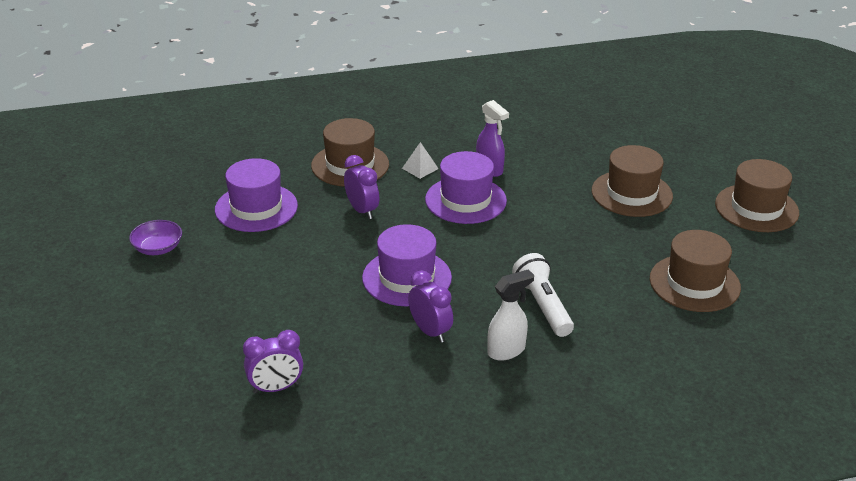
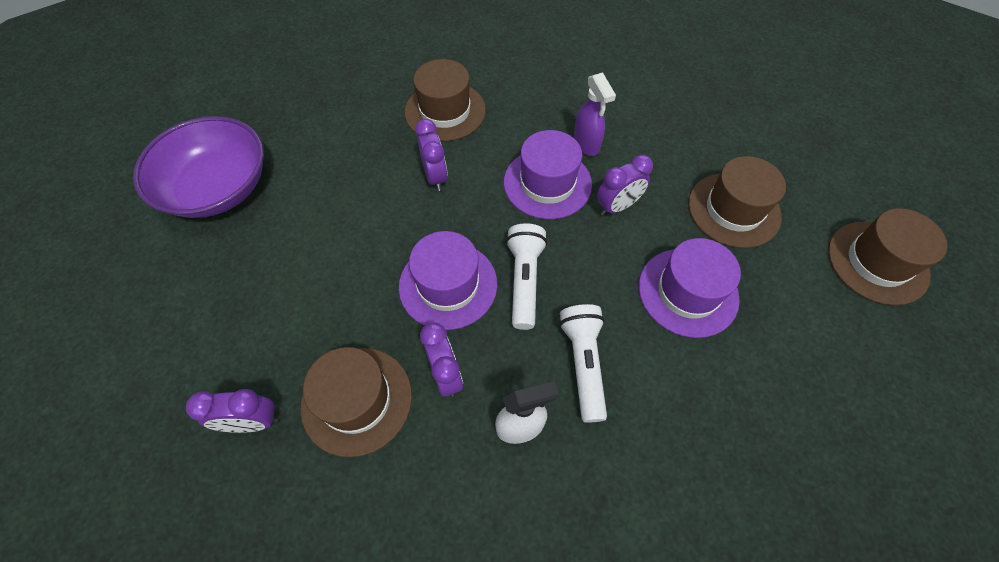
camera: 15 degrees right, 25 degrees up
(158, 248) = (218, 187): purple bowl -> purple bowl, size x2.23
(256, 208) = (332, 152): purple hat -> purple hat (688, 292)
(420, 168) = (514, 129): white pyramid -> none
(472, 265) = (524, 281): none -> white flashlight
(532, 206) = (617, 206): none -> purple clock
(694, 283) = (772, 368): brown hat -> brown hat (357, 400)

